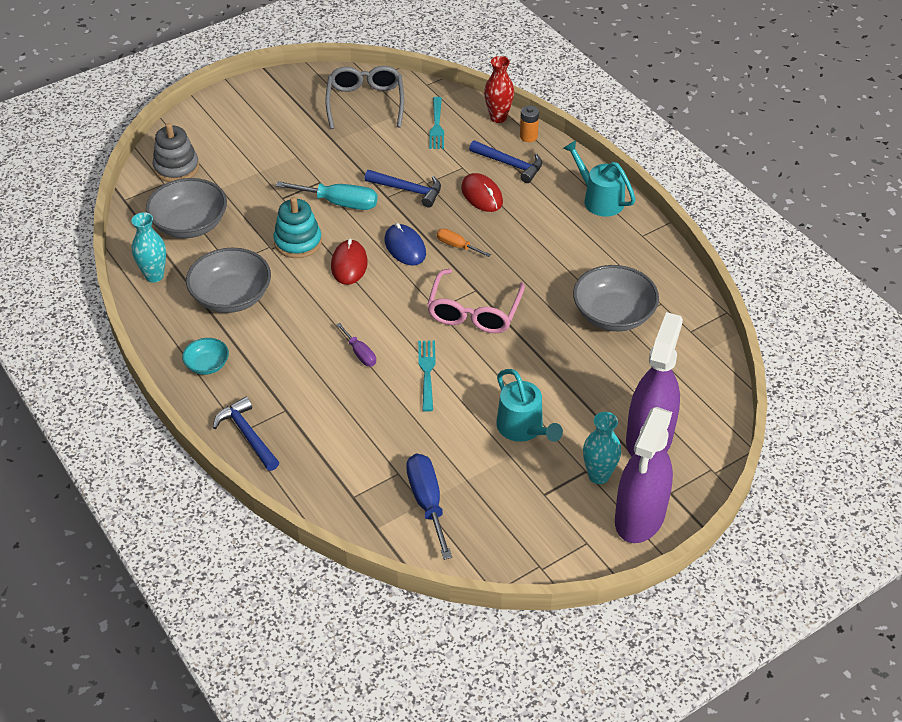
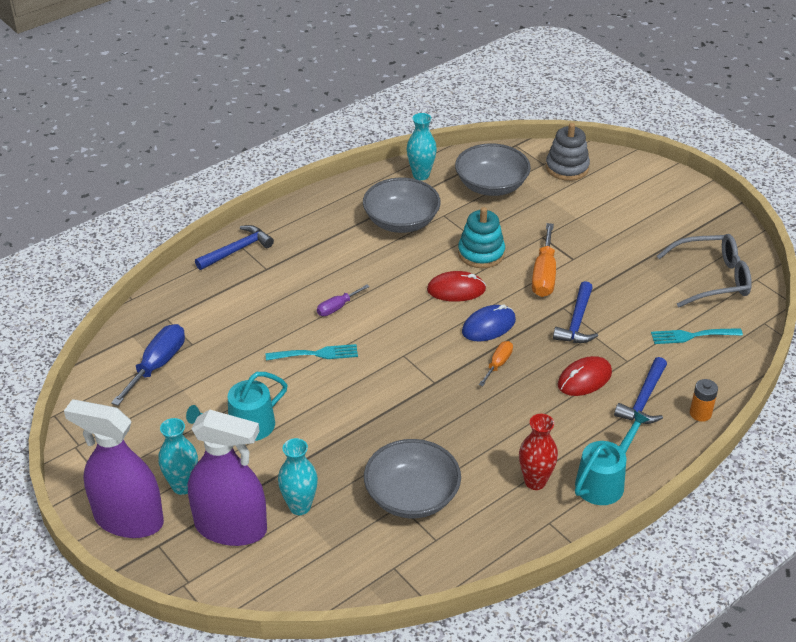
camera: 85 degrees right, 5 degrees down
(207, 365) = (317, 218): turquoise bowl -> none
(339, 203) = (544, 275): turquoise screwdriver -> orange screwdriver
(427, 502) = (157, 365): blue screwdriver -> blue screwdriver turned 45 degrees counterclockwise
(474, 312) = (402, 382): pink glasses -> none
(498, 117) = (726, 386): red vase -> red vase (535, 482)
(624, 389) = (300, 506): none -> turquoise vase

